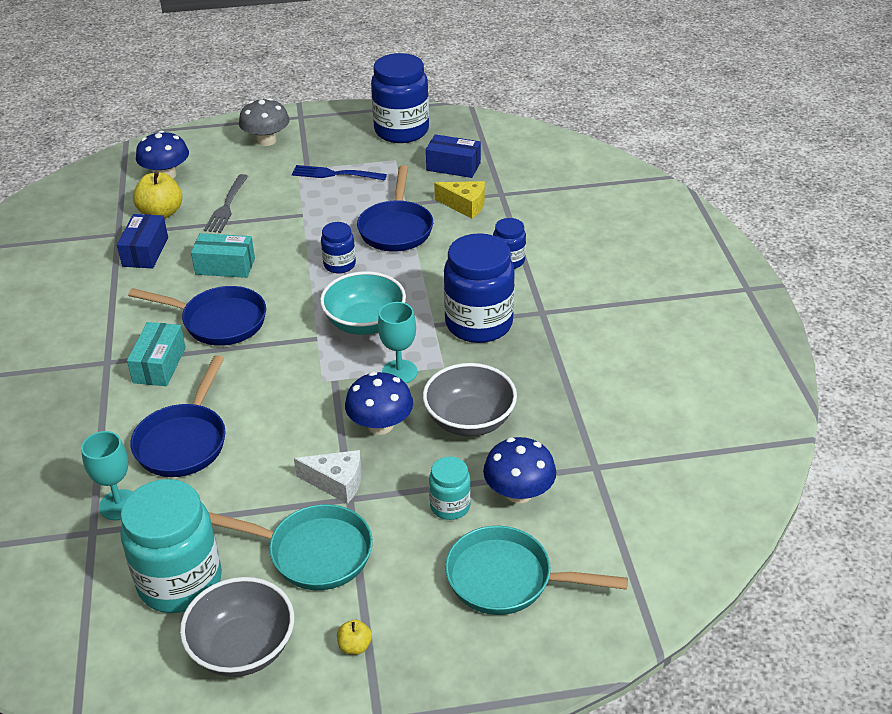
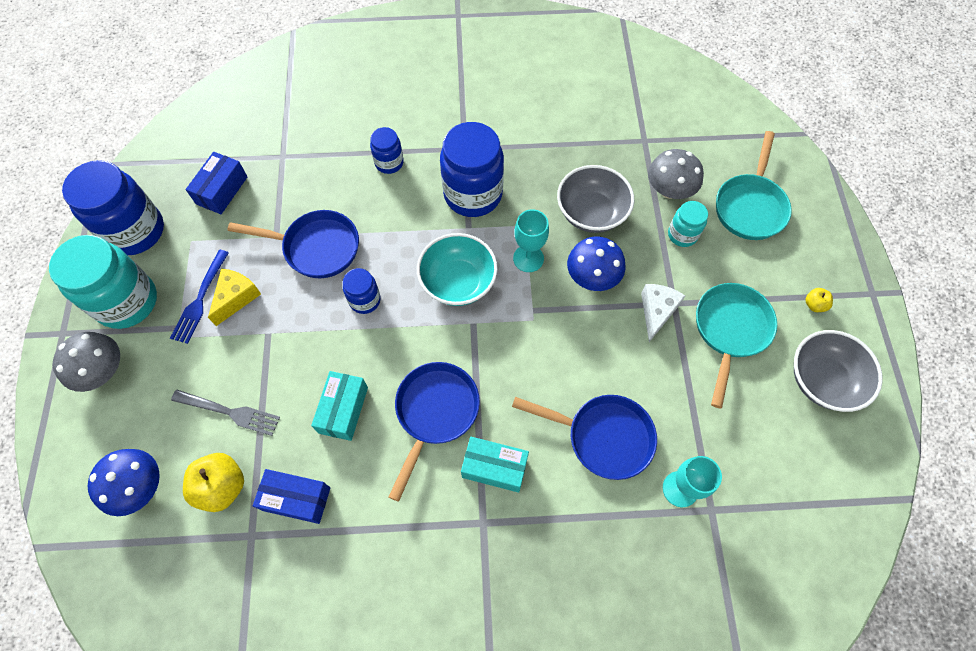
camera: 85 degrees left, 25 degrees up
(180, 582) = (763, 430): turquoise jar -> turquoise jar (127, 302)
(465, 205) = (293, 187): yellow cheese -> yellow cheese (236, 298)
(519, 492) = (669, 190): blue mushroom -> grey mushroom

